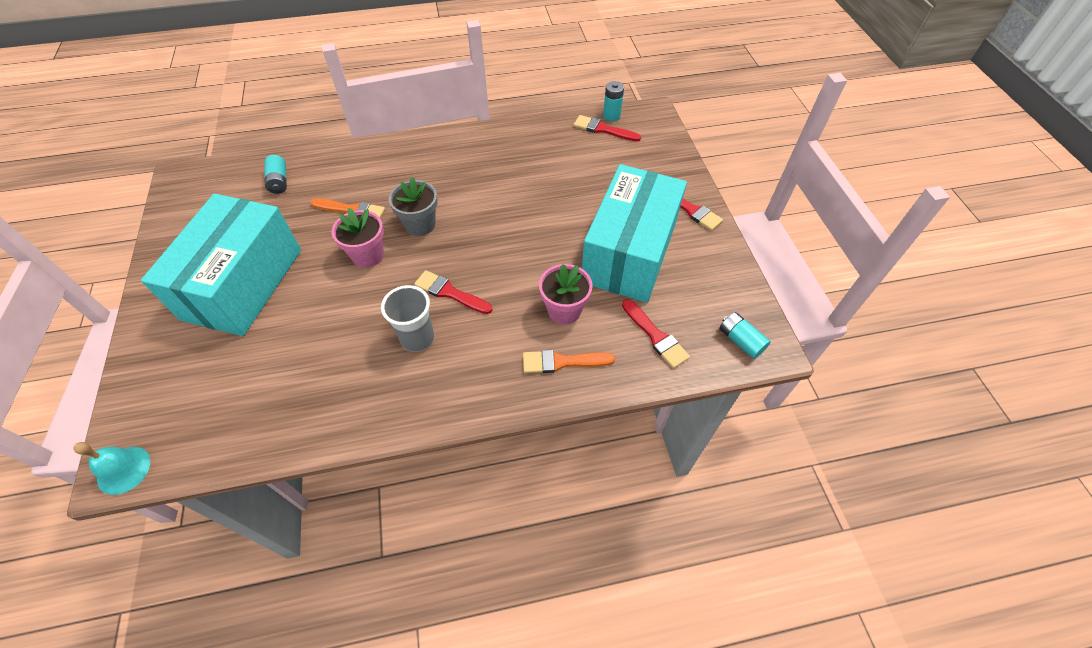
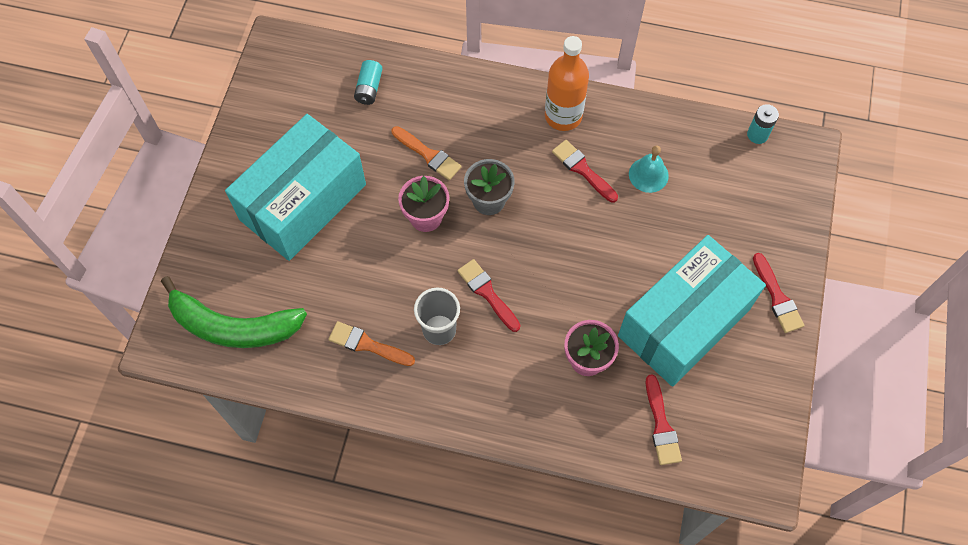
camera: 25 degrees right, 10 degrees up
(123, 470) = (166, 349): turquoise bell -> turquoise bell (648, 175)
(198, 417) = (233, 326): none -> green banana
(456, 149) = (563, 116): none -> orange bottle
(562, 362) = (560, 412): orange brush -> orange brush (367, 344)
(603, 129) = (737, 151): red brush -> red brush (582, 169)
(740, 340) = (741, 466): turquoise battery -> none

